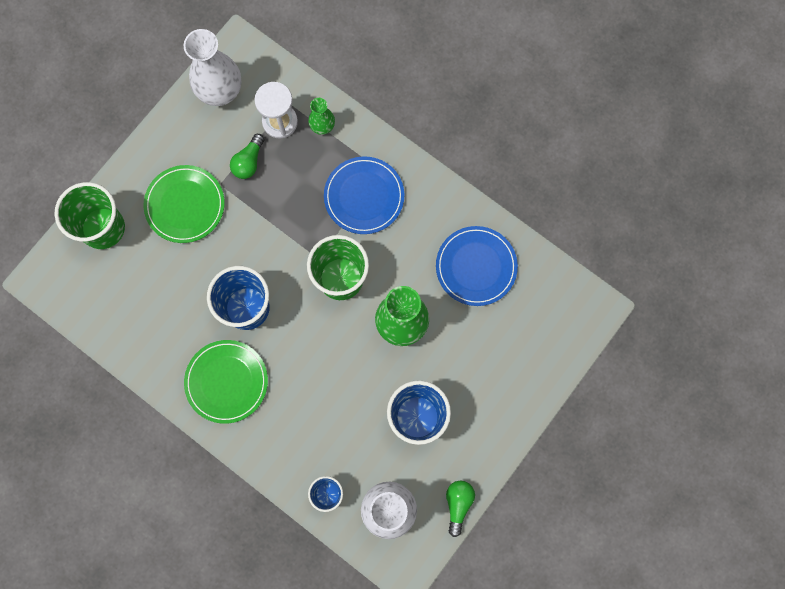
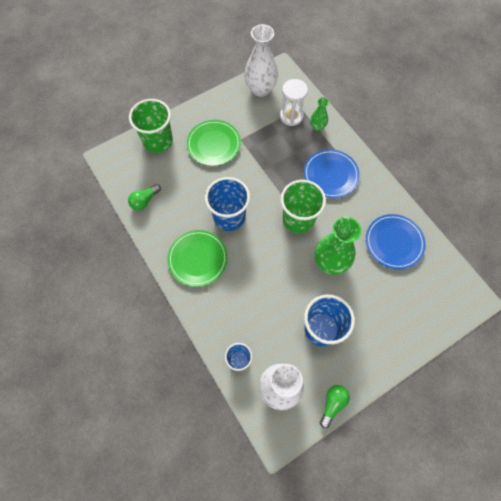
camera: 20 degrees right, 10 degrees down
(249, 162) = (263, 132): green light bulb -> green light bulb (144, 201)

